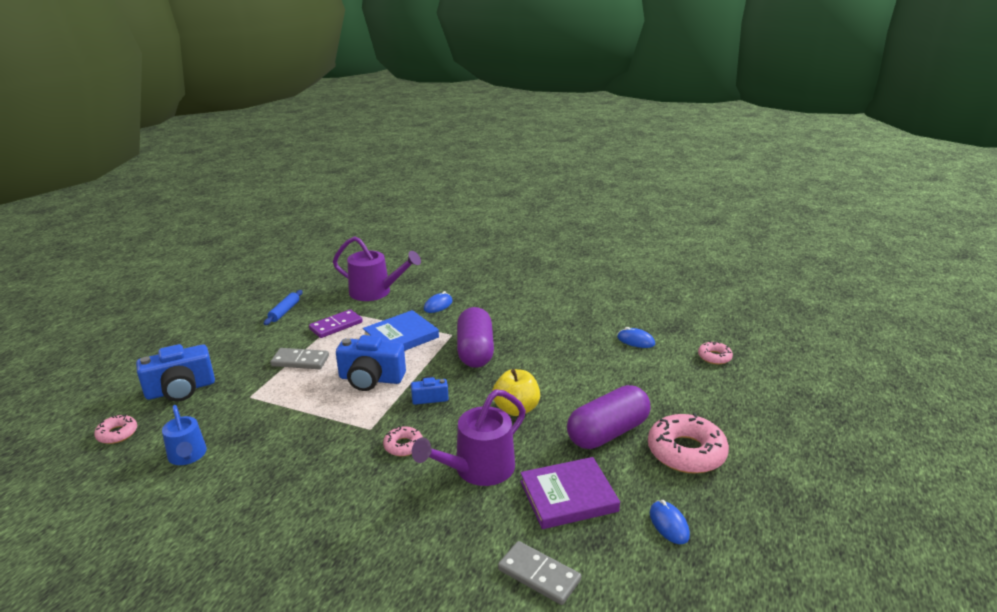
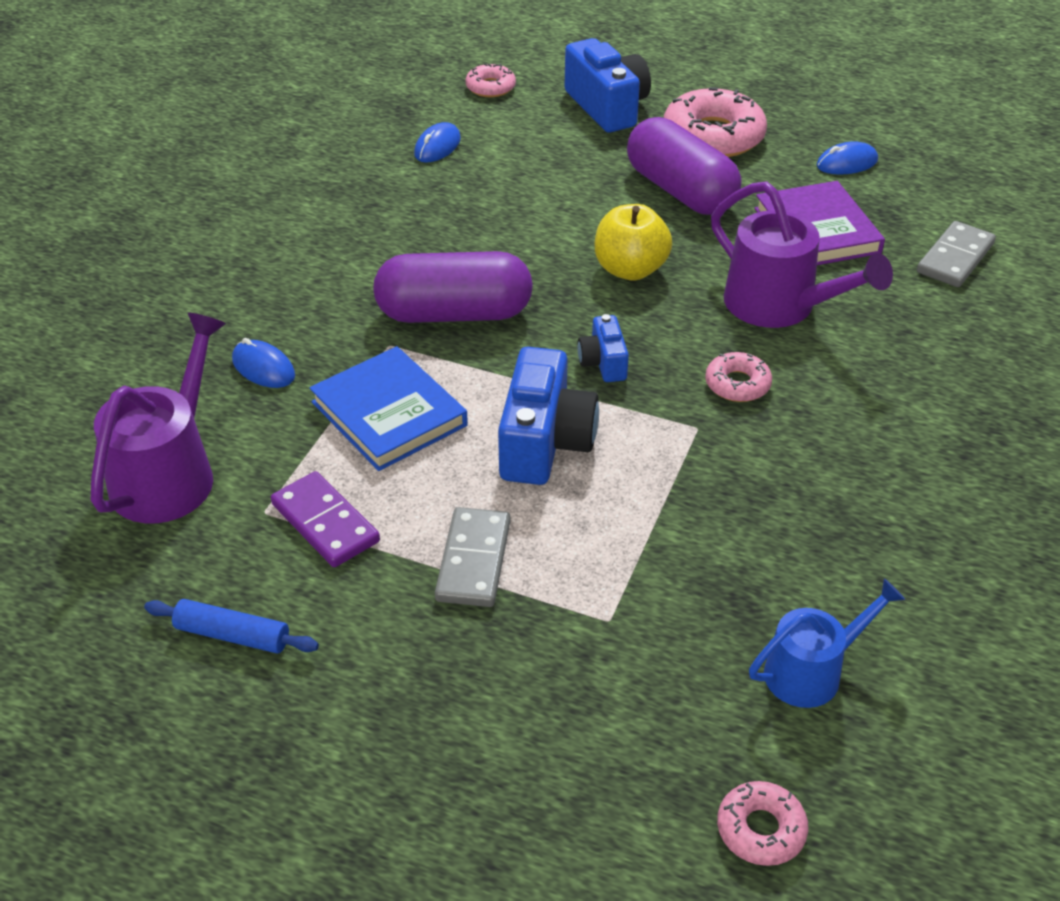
camera: 90 degrees left, 15 degrees up
(181, 389) = (586, 759): blue camera -> blue camera (607, 107)

